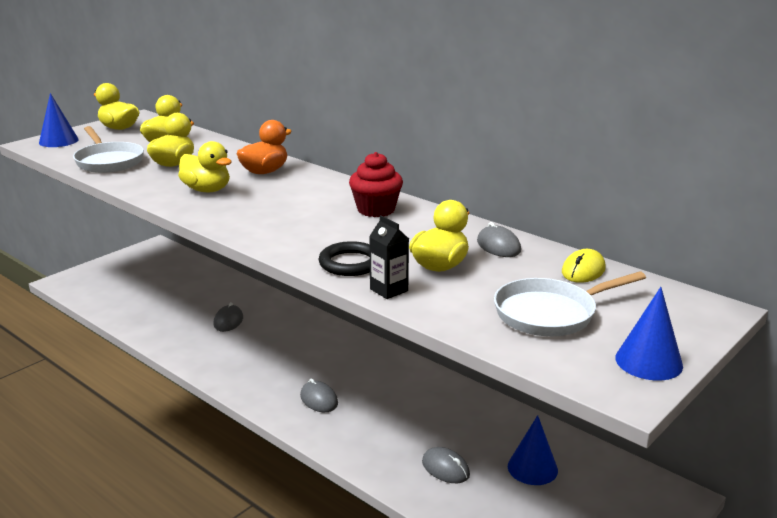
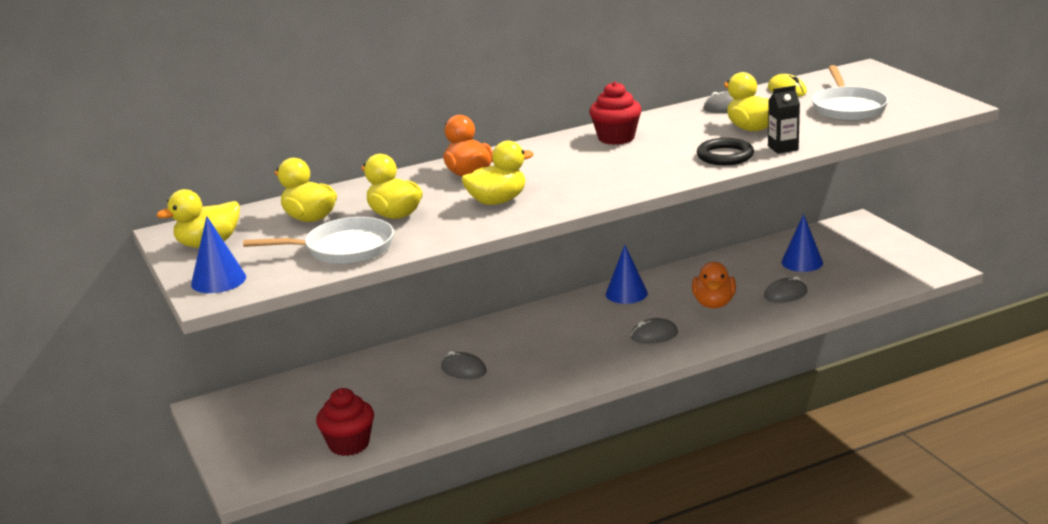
camera: 65 degrees left, 0 degrees up
(112, 303) = (349, 444): none -> red cupcake
(399, 423) = (714, 303): none -> orange duck
(648, 361) = (923, 94): blue cone -> blue cone (626, 293)

